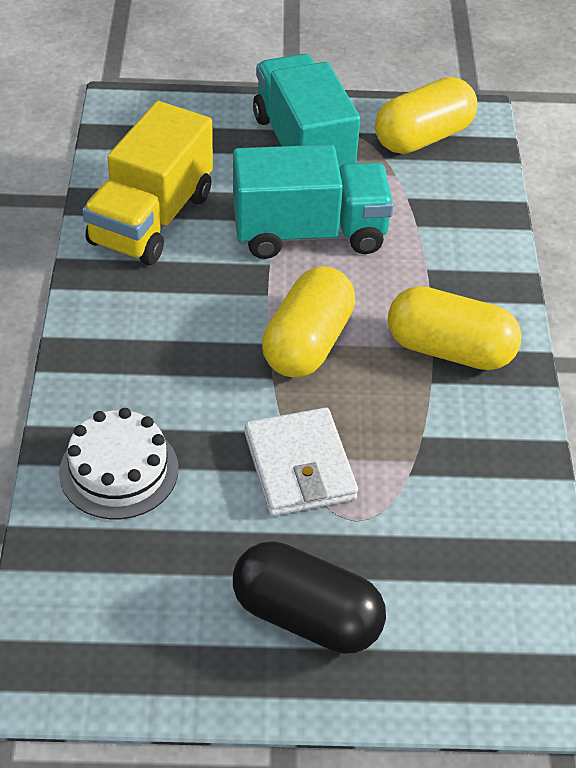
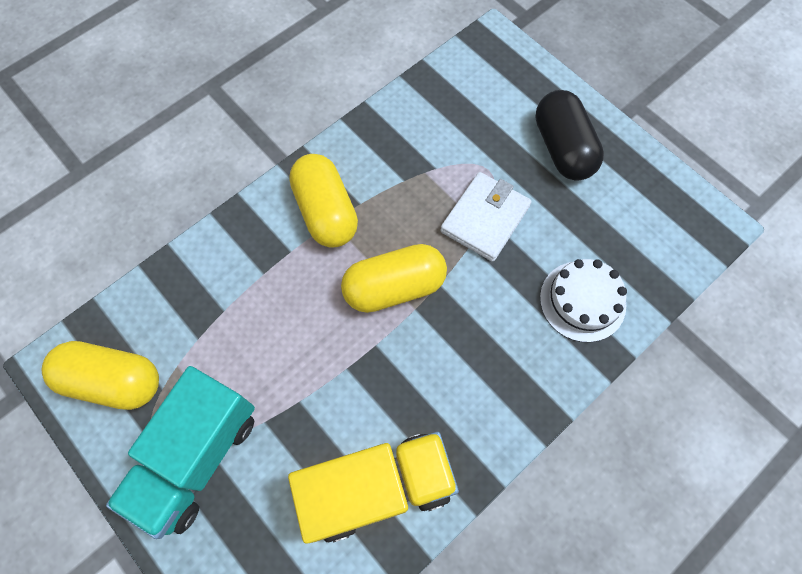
camera: 130 degrees left, 20 degrees up
(309, 233) = (293, 369): turquoise truck -> none

